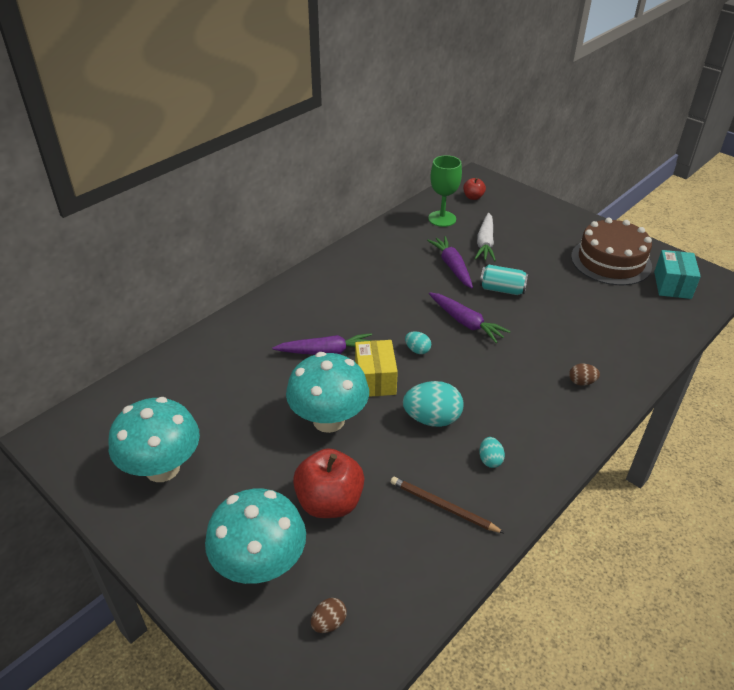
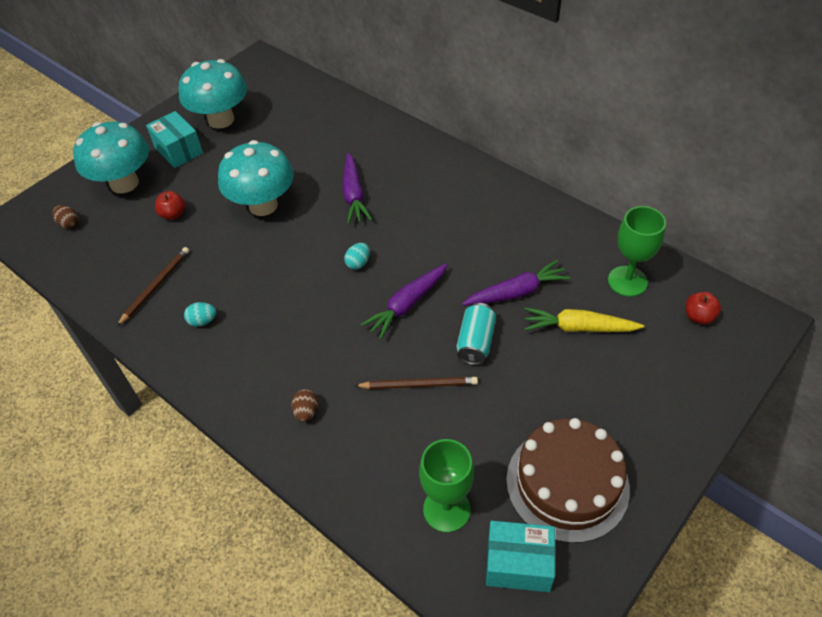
camera: 90 degrees right, 10 degrees up
(210, 509) = (179, 150): none -> turquoise box
(329, 502) = (173, 214): red apple -> red apple, size x0.51
(375, 379) = (314, 233): yellow box -> none
(432, 419) = (259, 277): turquoise egg -> none
(485, 243) = (578, 328): white carrot -> yellow carrot
(545, 320) = (419, 385): none -> brown pencil
(645, 312) = (446, 509): none -> green goblet

